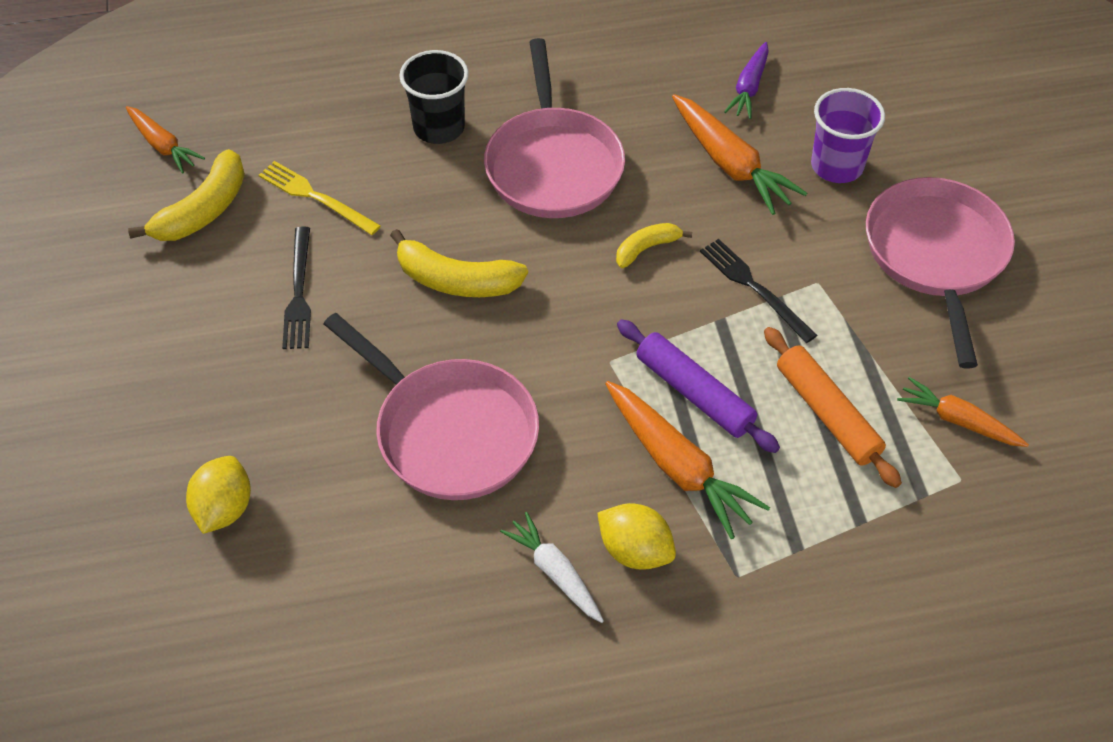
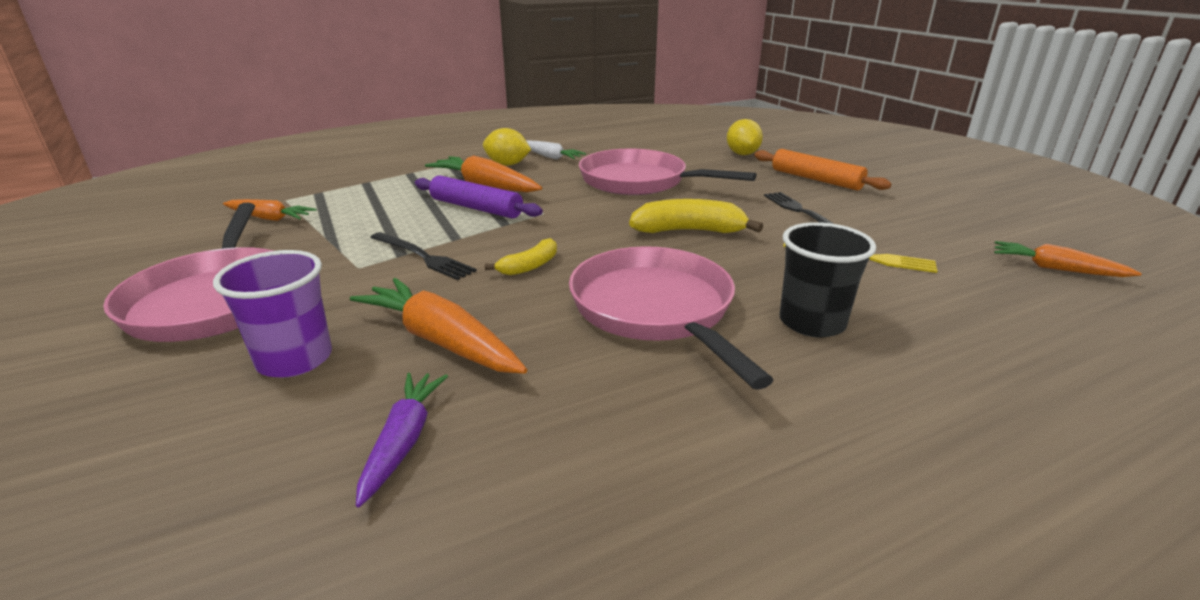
camera: 165 degrees right, 25 degrees down
(203, 210) = (942, 238): yellow banana -> none
(827, 413) = (374, 211): orange rolling pin -> orange rolling pin (816, 179)

